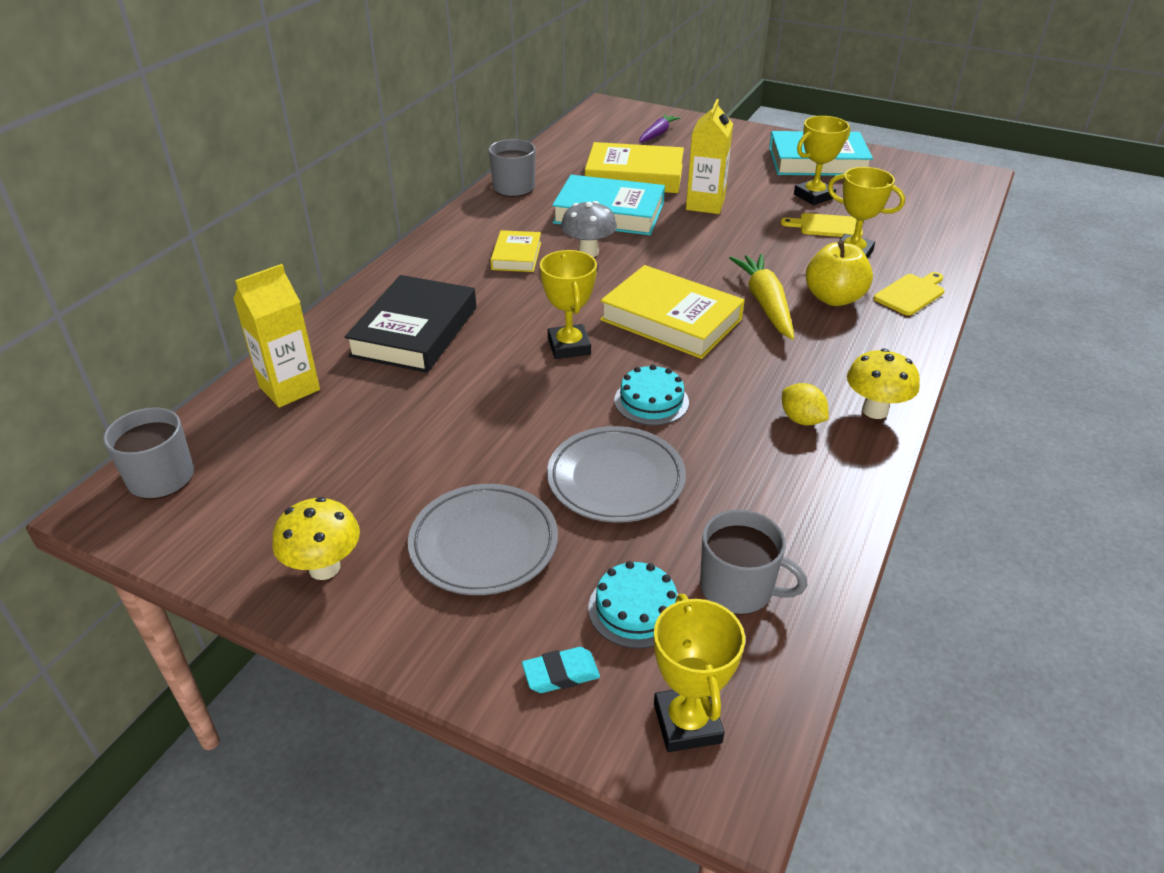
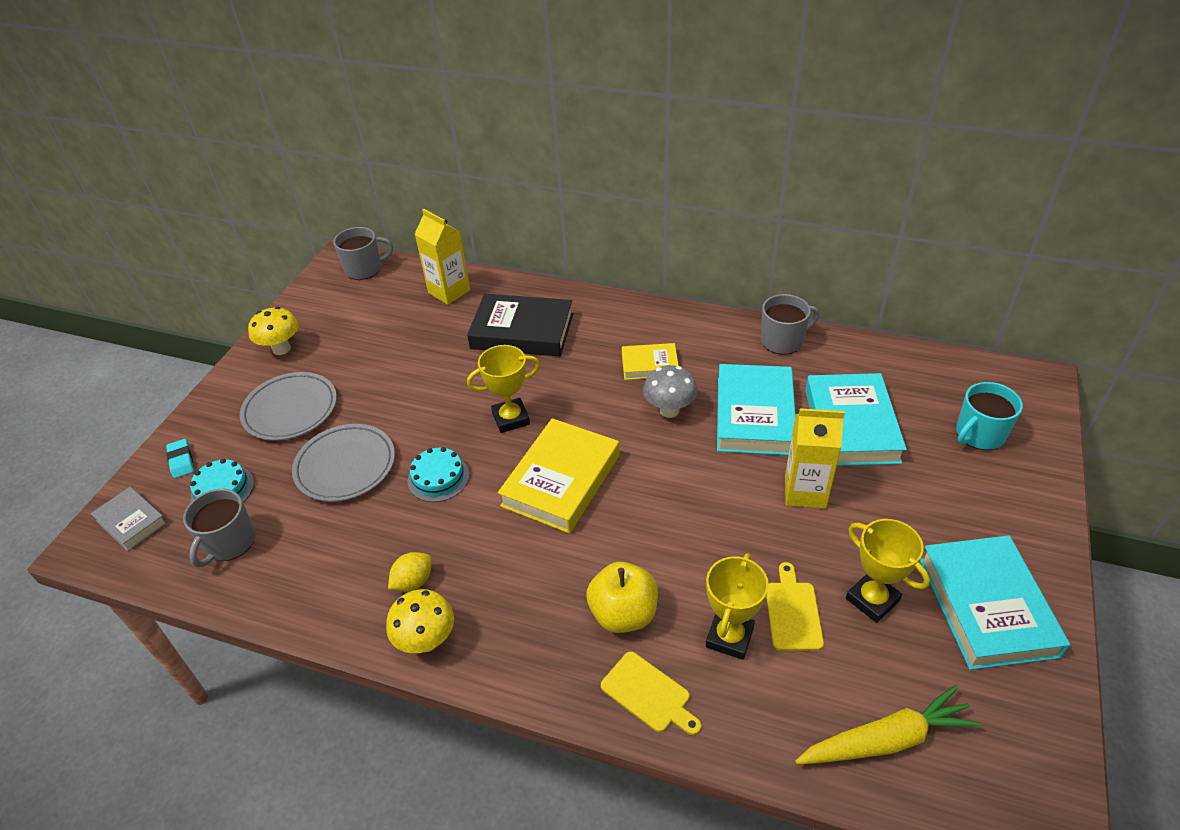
camera: 85 degrees right, 5 degrees up
(634, 176) = (851, 425): yellow book -> turquoise book
(657, 134) = (979, 434): purple carrot -> turquoise mug
(687, 723) = (131, 522): yellow trophy -> grey book
(765, 304) = (601, 552): yellow carrot -> yellow carrot (886, 739)

